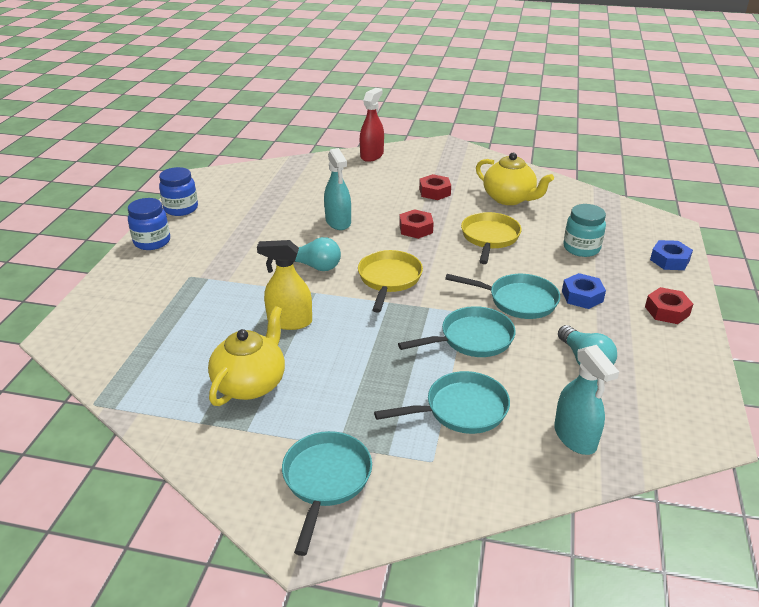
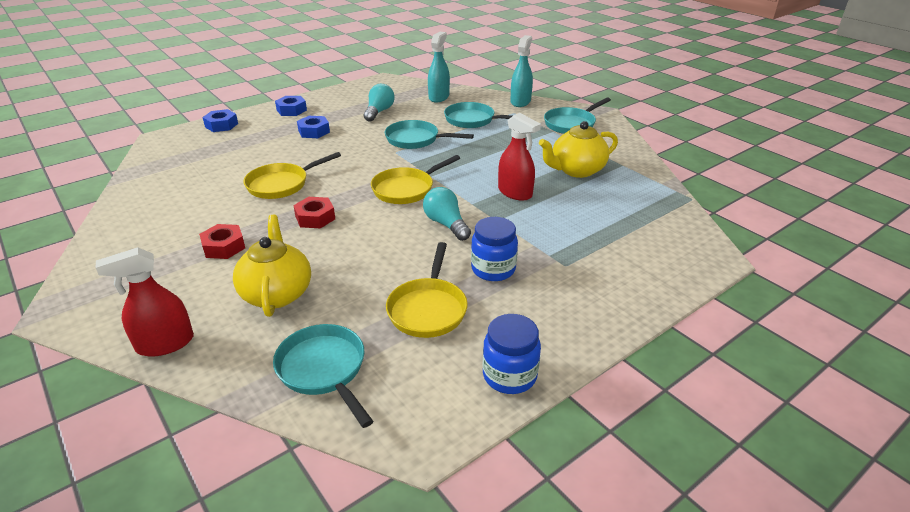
camera: 140 degrees left, 0 degrees up
(152, 242) = (580, 331): blue jar -> blue jar (493, 269)
(259, 215) = (428, 309): none -> yellow pan
(289, 321) = (515, 192): yellow spray bottle -> red spray bottle
(338, 222) = (364, 258): turquoise spray bottle -> turquoise spray bottle (520, 102)
(509, 198) = (189, 207): yellow teapot -> yellow teapot (277, 293)
(518, 301) = (352, 144): turquoise pan -> turquoise pan (324, 370)
(581, 248) = (246, 151): turquoise jar -> none
(667, 311) = (291, 110): red nut -> blue nut

